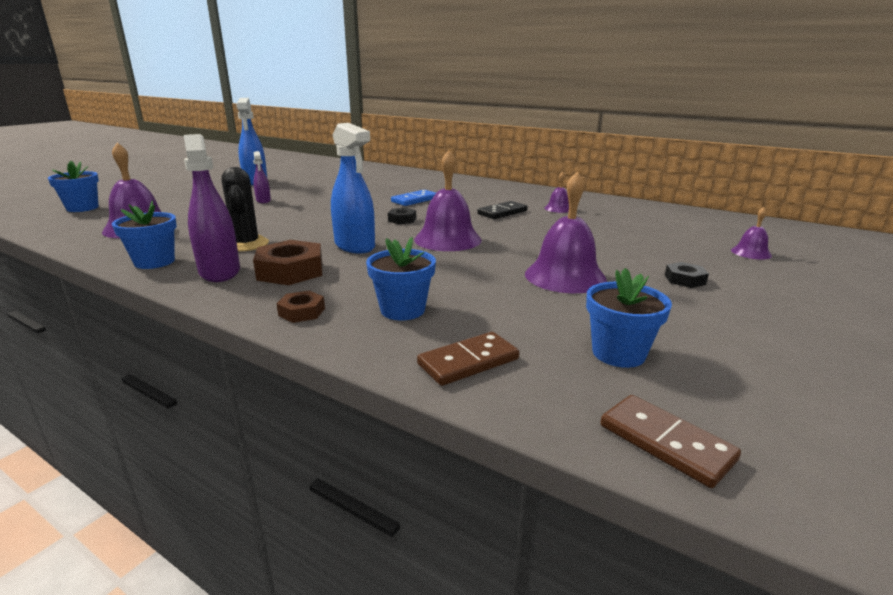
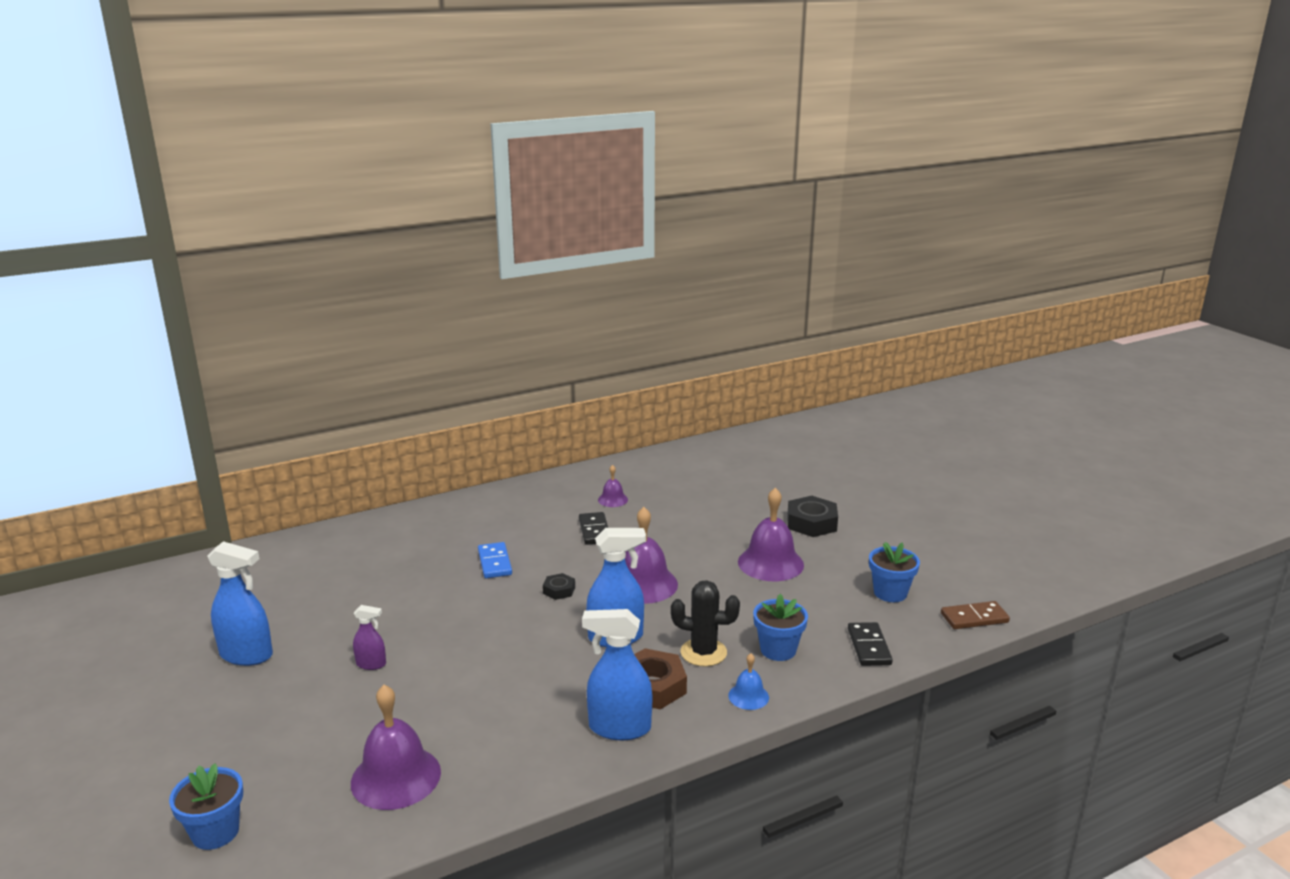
camera: 60 degrees left, 0 degrees up
(154, 262) = (551, 768): blue flower pot -> none
(219, 272) = (619, 728): purple spray bottle -> blue spray bottle
(246, 244) = (547, 701): black cactus -> black cactus (703, 652)
(302, 312) = (748, 696): brown nut -> blue bell
(468, 362) = (869, 647): brown domino -> black domino
(685, 280) = (811, 523): black nut -> black nut, size x1.85
(751, 253) = (788, 476): purple bell -> none

